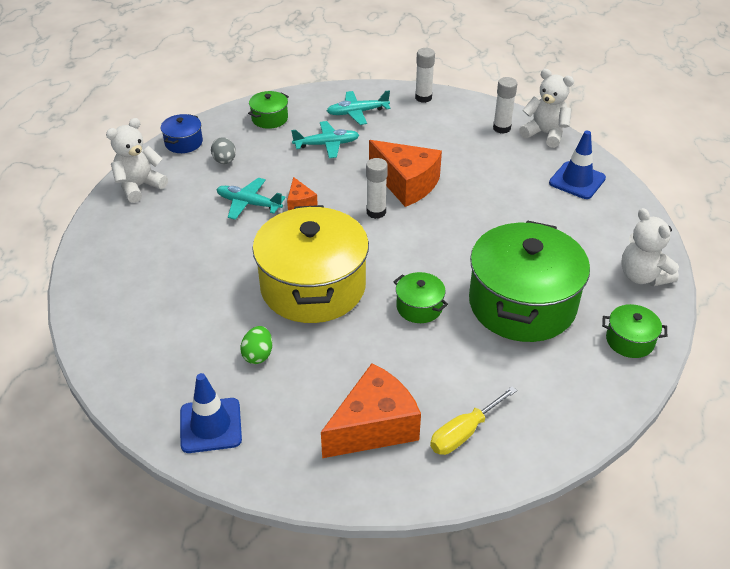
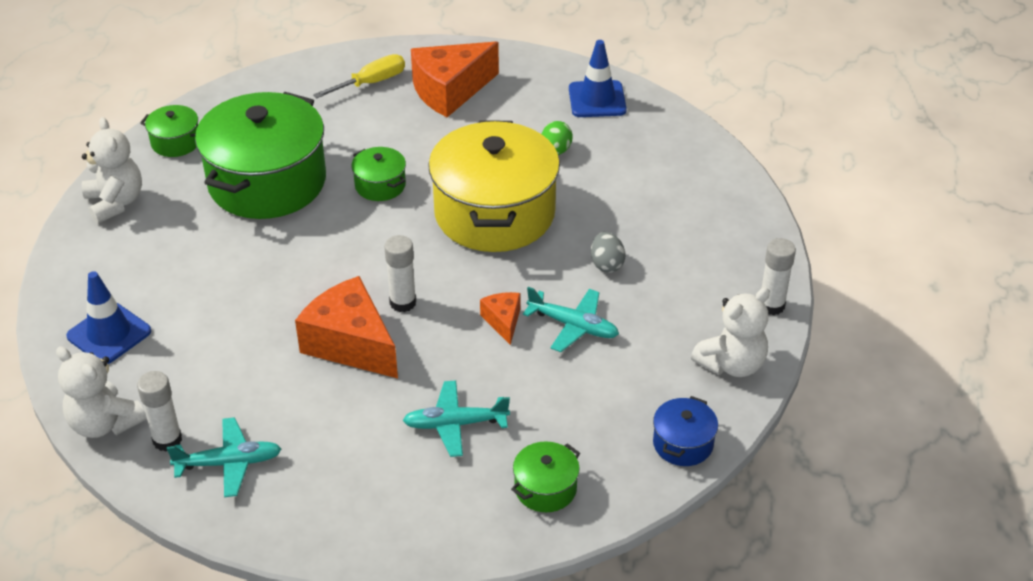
camera: 175 degrees left, 0 degrees up
(224, 161) = (613, 402): grey egg -> grey egg (606, 264)
(357, 112) = (395, 492): turquoise plane -> turquoise plane (229, 463)
(423, 98) = (270, 522): white glue stick -> white glue stick (771, 305)

